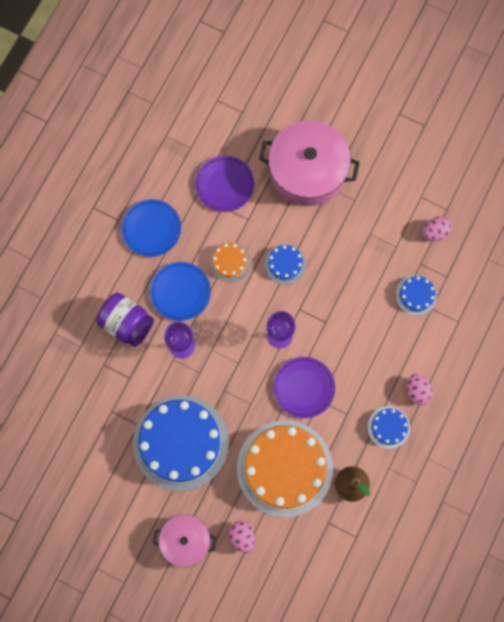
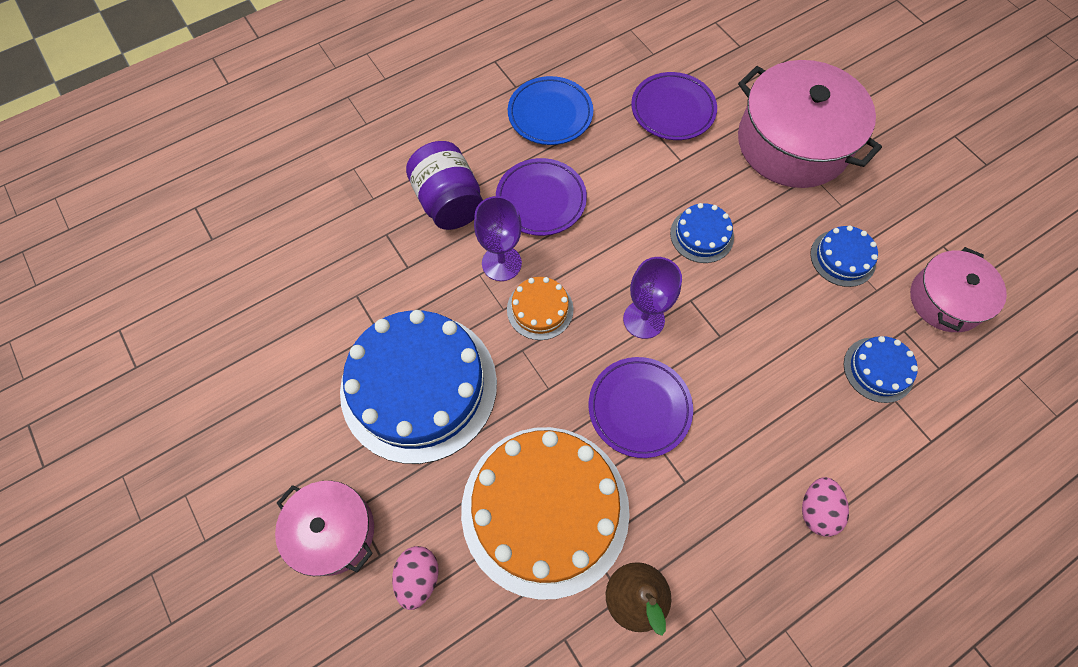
camera: 30 degrees right, 10 degrees down
(180, 292) = (541, 200): blue plate -> purple plate
(230, 262) = (627, 197): orange cake -> orange cake (540, 309)
(388, 427) = (742, 540): blue cake -> blue cake (842, 258)
(435, 232) = (945, 300): pink egg -> pink pot

